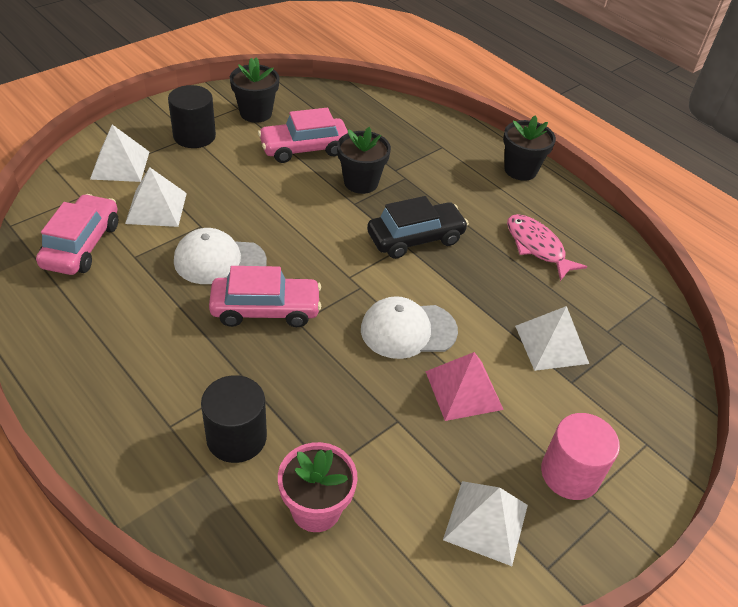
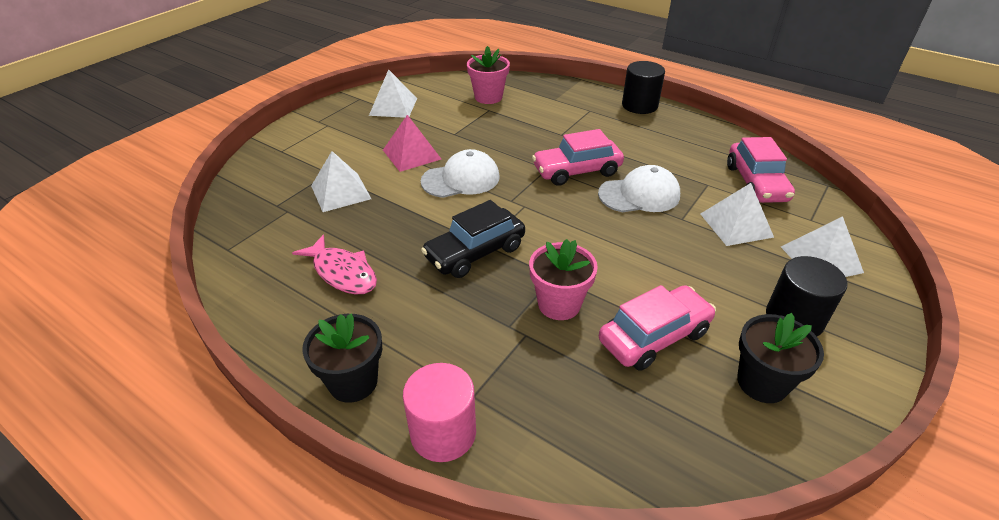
camera: 170 degrees right, 5 degrees down
(236, 437) = (548, 112): black cylinder -> black cylinder (639, 105)
(361, 182) = (559, 304): black flower pot -> pink flower pot
(570, 473) = (339, 130): pink cylinder -> pink cylinder (443, 432)

